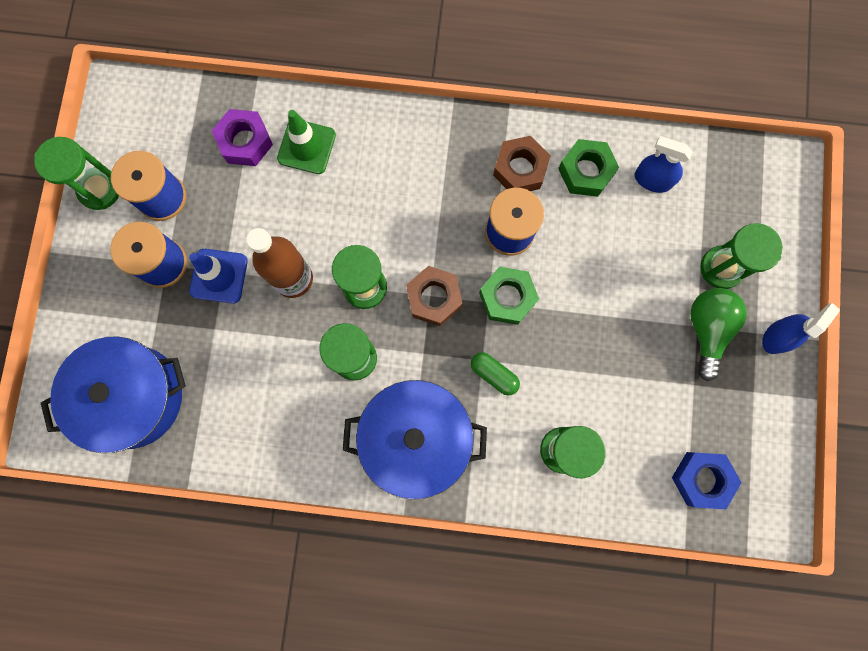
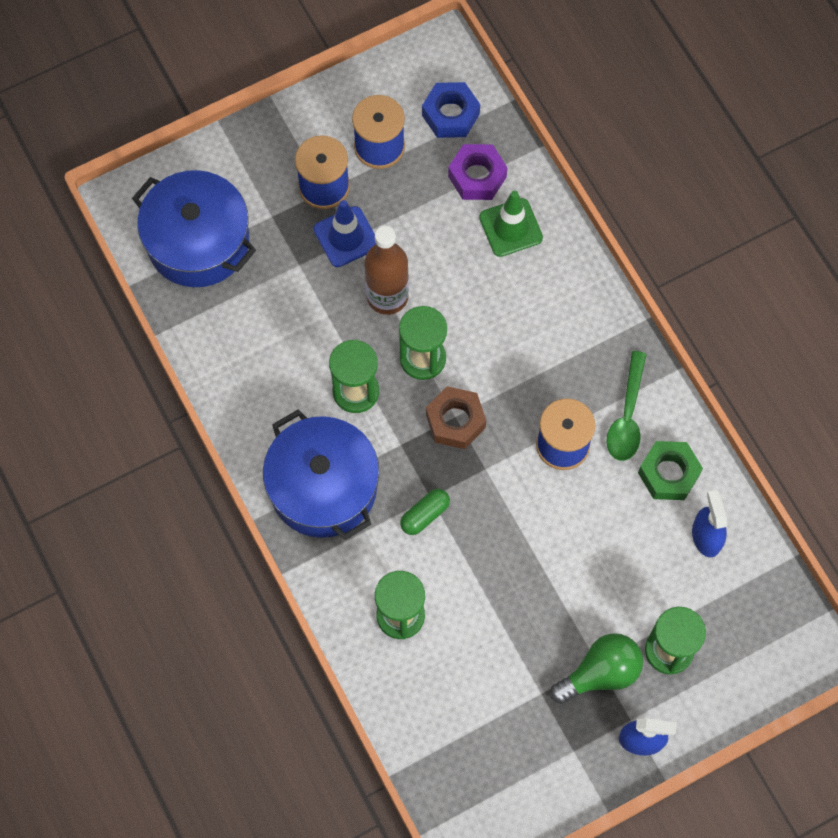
camera: 55 degrees right, 10 degrees down
(99, 189) = (349, 95): green hourglass -> none
(494, 374) = (425, 515): green capsule -> green capsule turned 45 degrees clockwise
(507, 297) = (501, 482): green nut -> none
(520, 169) = (627, 416): brown nut -> green spoon
(701, 479) = (460, 753): blue nut -> blue nut (450, 115)

